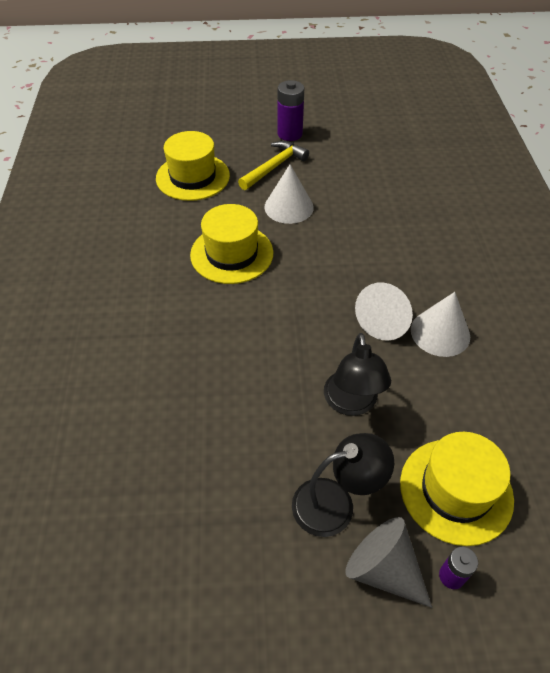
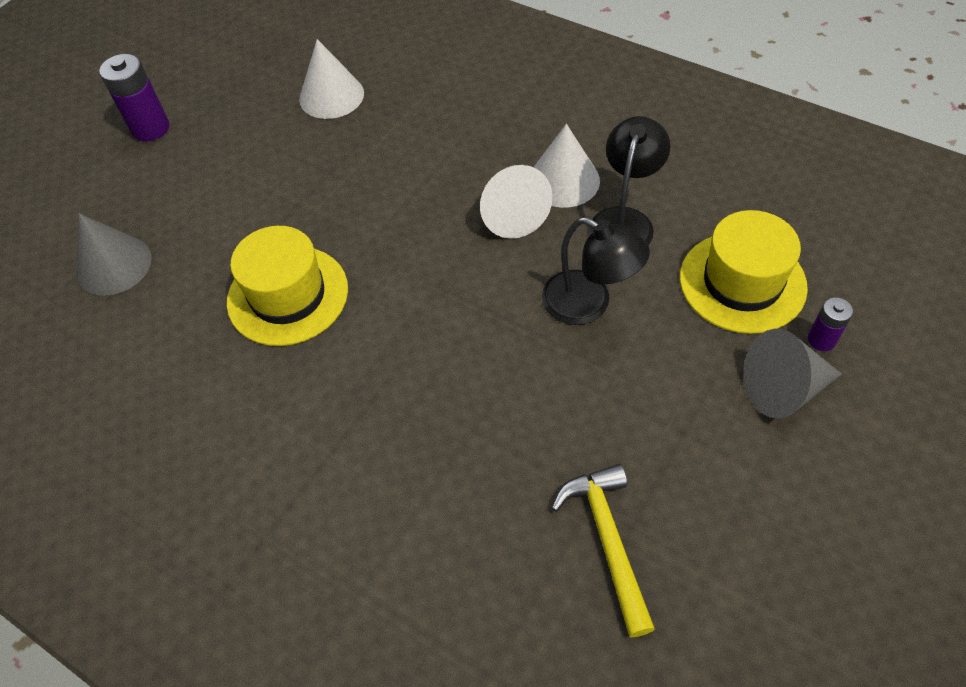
camera: 50 degrees left, 5 degrees up
(193, 177) = (114, 265): yellow hat -> grey cone
(274, 167) = (189, 175): yellow hammer -> yellow hammer (608, 541)
(289, 207) = (270, 199): white cone -> white cone (331, 96)
(335, 503) = (691, 387): black lamp -> black lamp (624, 220)

